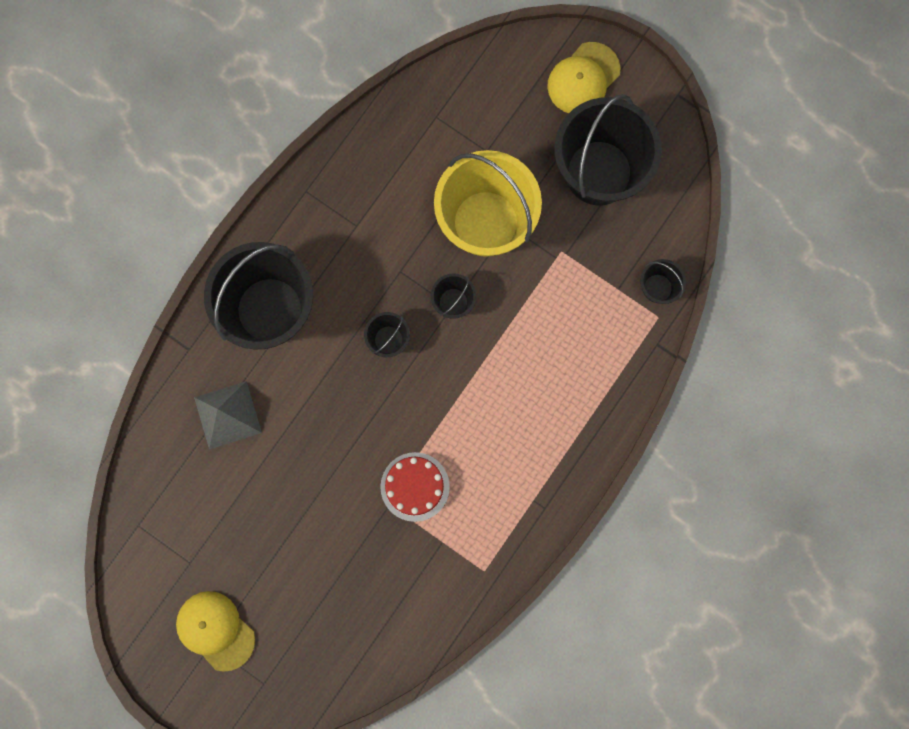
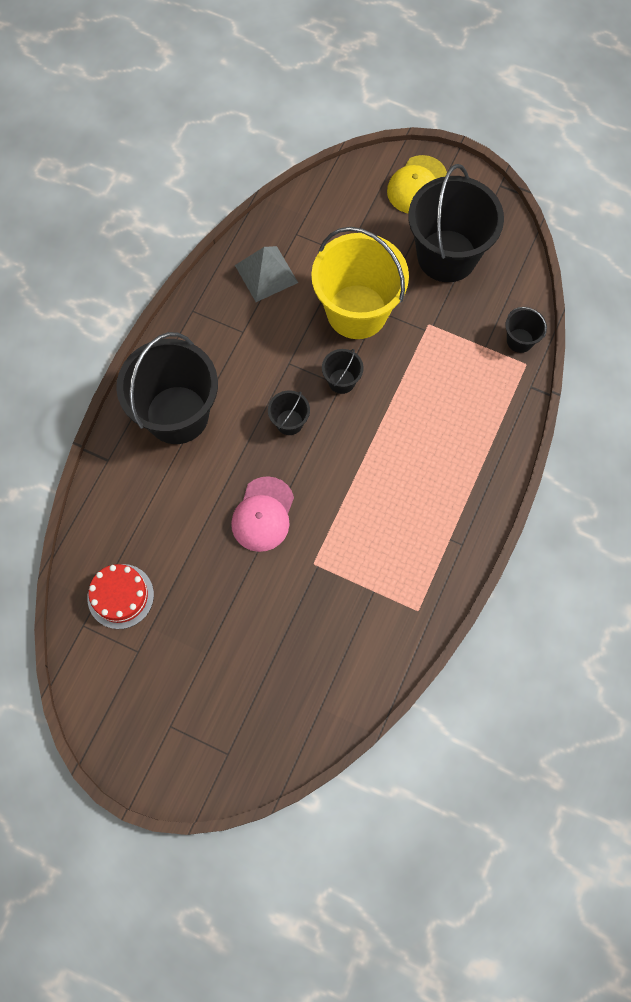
camera: 10 degrees left, 10 degrees down
(215, 630) = (172, 711): yellow cap -> none
(228, 415) = (153, 511): grey pyramid -> grey pyramid (266, 274)
(342, 438) = (263, 514): none -> pink cap
(415, 486) = (338, 546): red cake -> red cake (120, 596)

